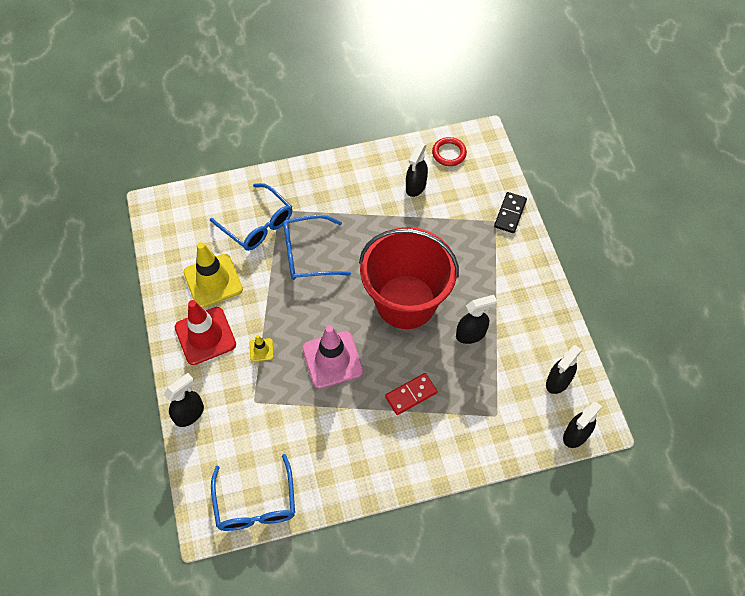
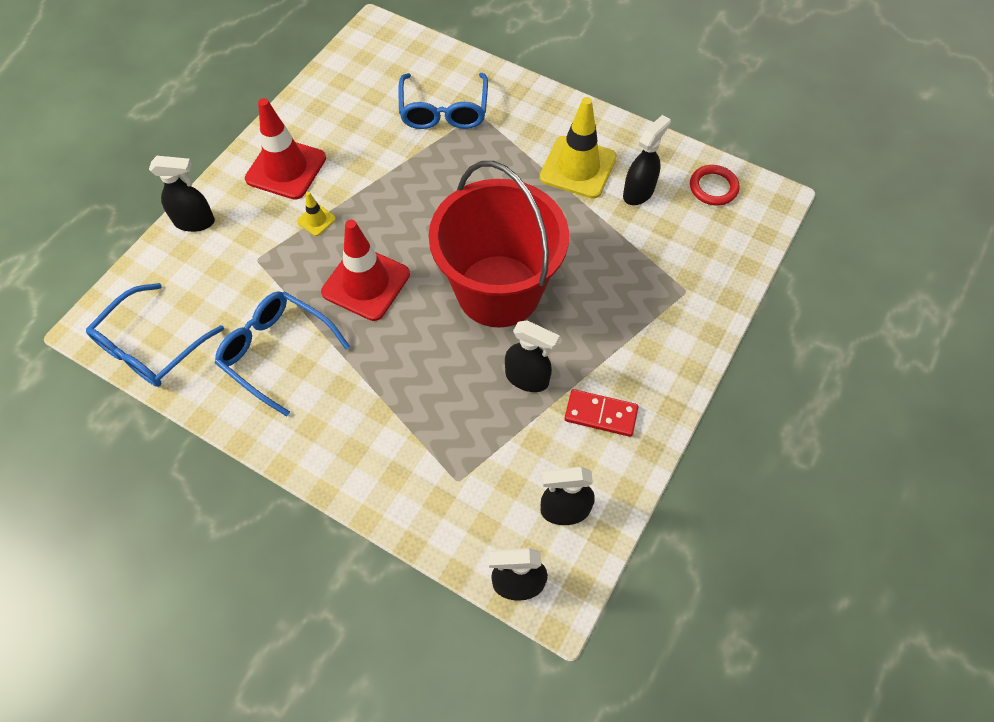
camera: 45 degrees right, 0 degrees up
(213, 281) = (348, 128): yellow traffic cone -> yellow traffic cone (578, 167)
(308, 254) = (457, 172): blue glasses -> blue glasses (276, 352)
(332, 360) = (366, 283): pink traffic cone -> red traffic cone
(411, 395) = (398, 381): red domino -> red domino (600, 414)
(415, 186) = (638, 192): black spray bottle -> black spray bottle turned 150 degrees clockwise
(510, 214) = (713, 297): black domino -> none

